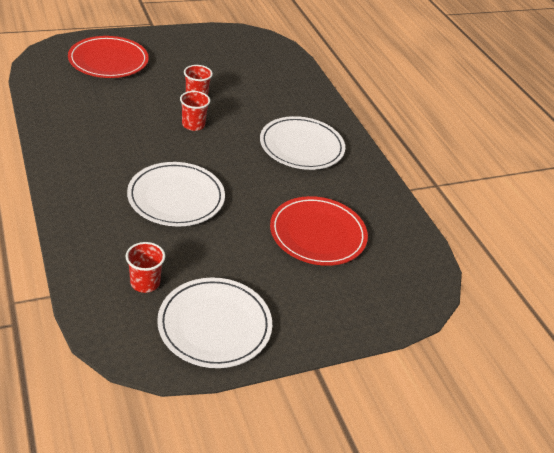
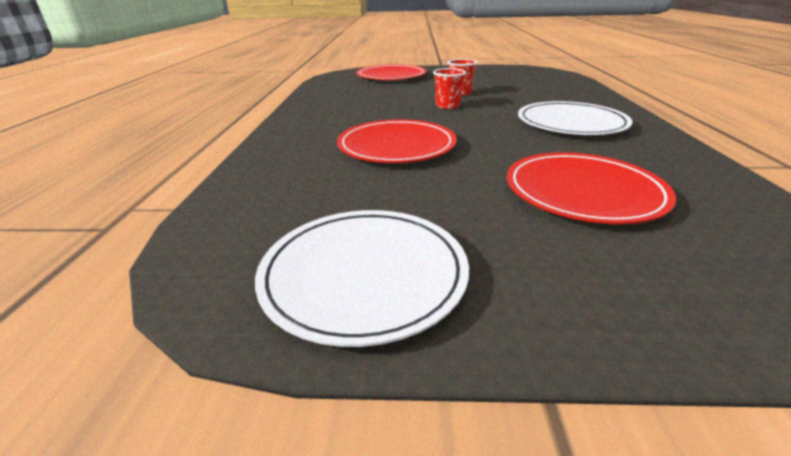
camera: 30 degrees right, 10 degrees down
(145, 283) = (299, 210): red cup -> none
(176, 197) = (396, 146): white plate -> red plate

